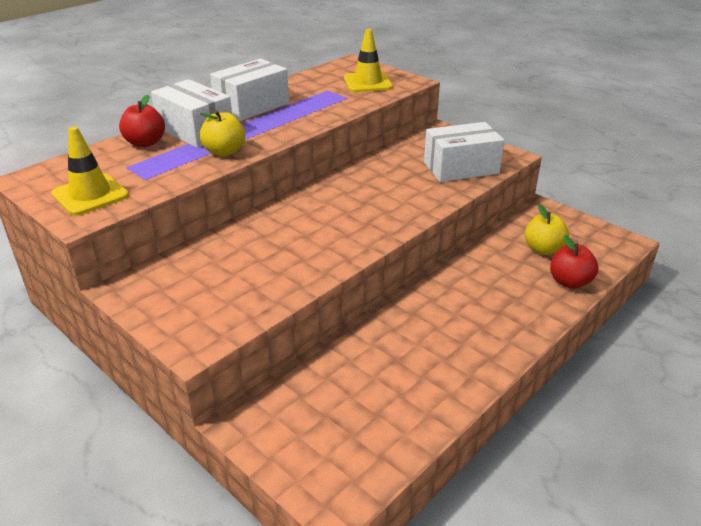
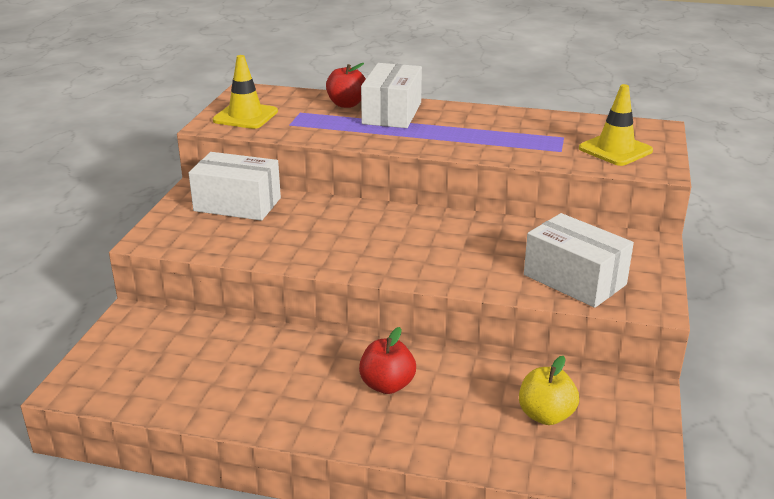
camera: 60 degrees right, 5 degrees down
(224, 152) = (368, 135): yellow apple -> none
(252, 106) = (472, 118): white box -> white box (237, 204)
(569, 282) = (494, 452): red apple -> red apple (387, 385)

